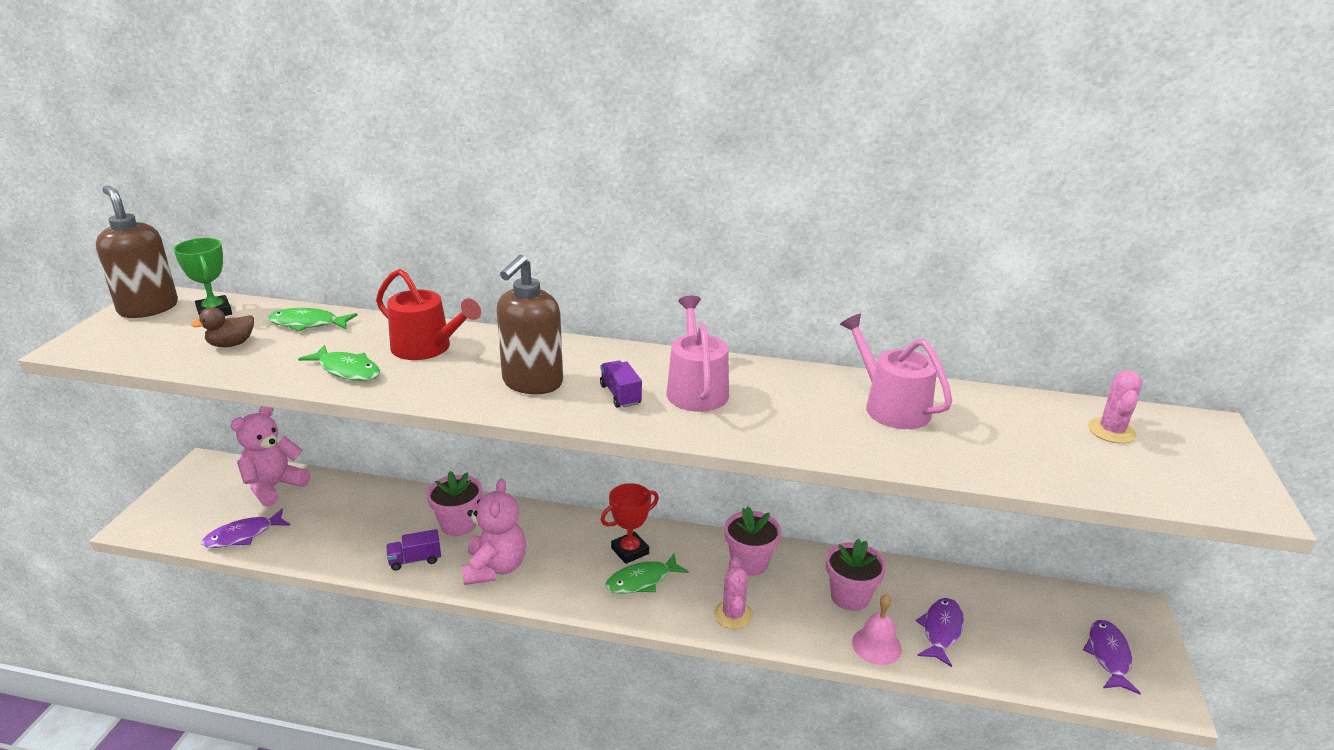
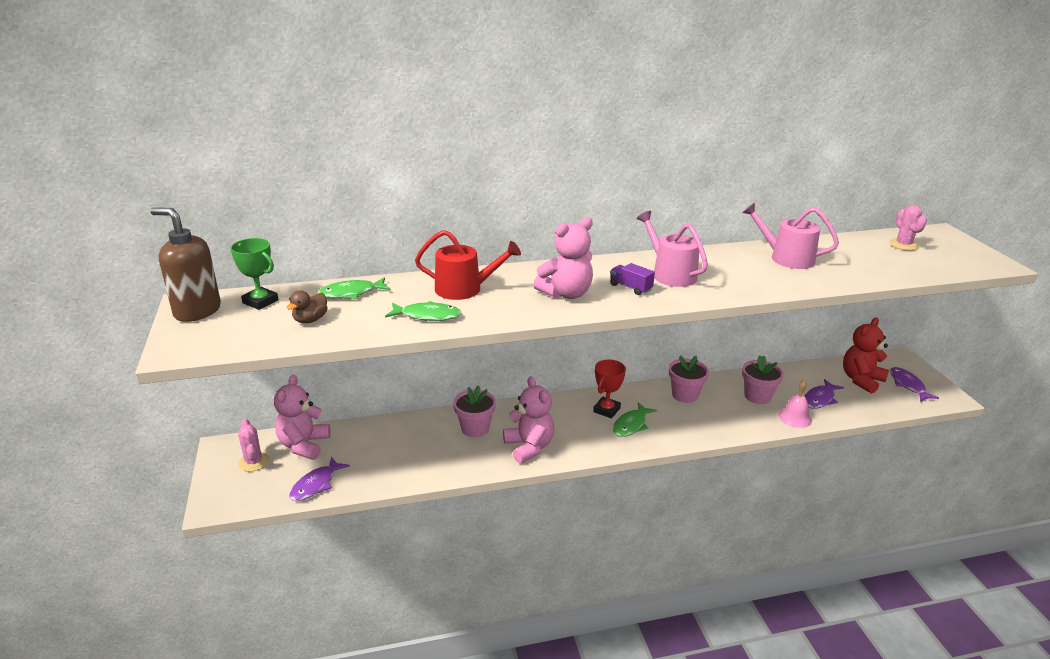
camera: 25 degrees left, 0 degrees up
(415, 560) = (468, 459): purple truck -> none
(532, 383) = (566, 294): brown soap dispenser -> pink teddy bear
(733, 615) = (703, 427): pink cactus -> pink cactus (253, 462)
(941, 631) = (820, 399): purple fish -> purple fish turned 135 degrees counterclockwise
(1035, 623) = (861, 380): none -> red teddy bear

